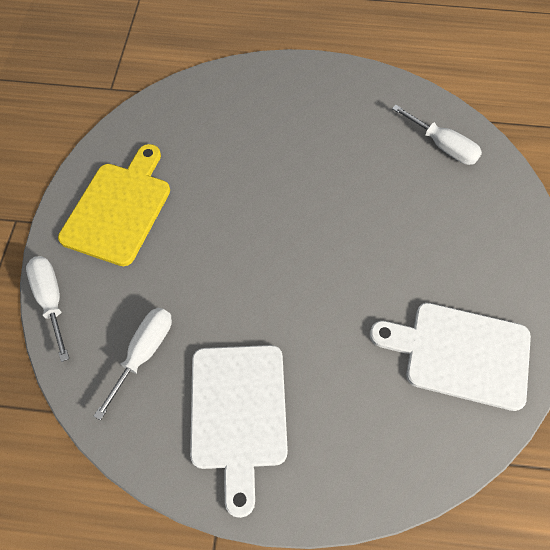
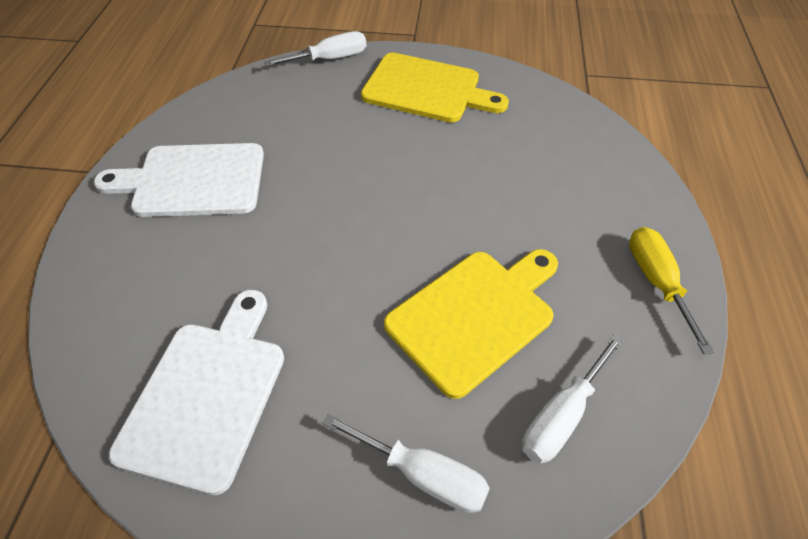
camera: 90 degrees right, 10 degrees down
(144, 353) = (268, 116): white screwdriver -> white screwdriver (423, 474)
(341, 84) = (656, 281): none -> yellow screwdriver
(376, 185) = (475, 316): none -> yellow cutting board

